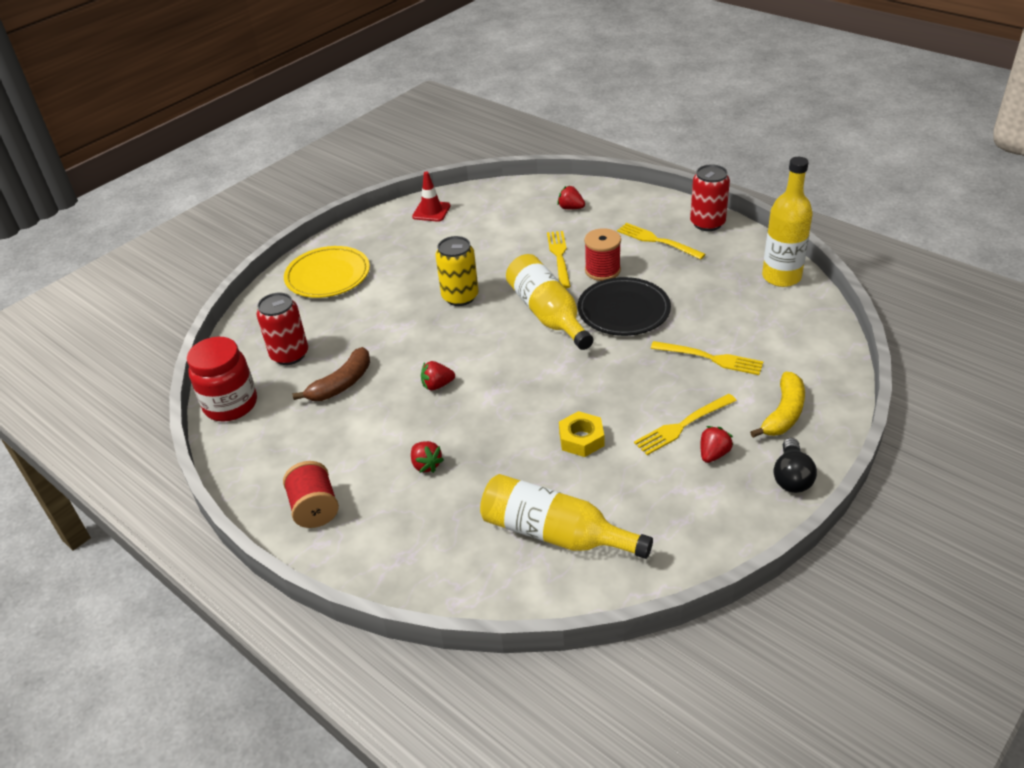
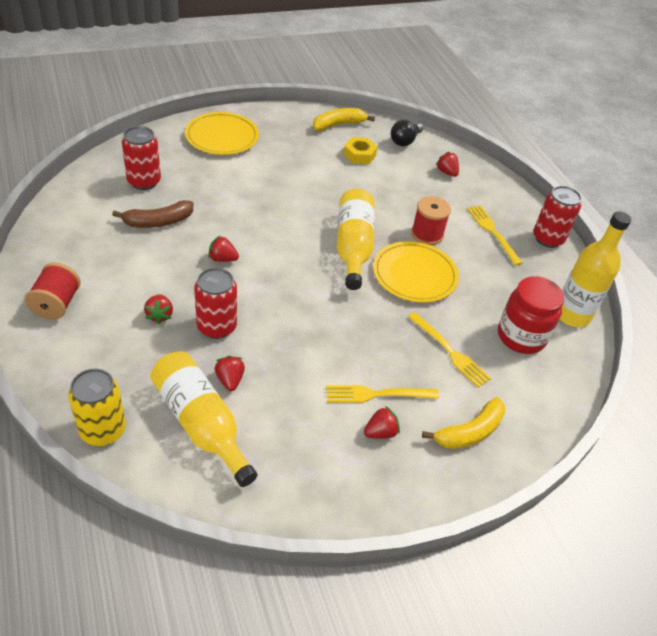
camera: 20 degrees right, 5 degrees up
(231, 405) = (73, 197): red jar -> red jar (521, 337)
(431, 211) = (338, 124): red traffic cone -> yellow banana
(460, 297) = (300, 200): yellow can -> yellow can (103, 430)
(489, 446) = (216, 327): none -> red can
(545, 484) = (230, 380): none -> red strawberry
(559, 257) = (403, 206): yellow fork -> none
(581, 439) = (288, 360): yellow nut -> yellow nut (359, 155)
(623, 310) = (414, 275): black plate -> yellow plate
(791, 477) = (427, 490): black light bulb -> black light bulb (405, 141)

